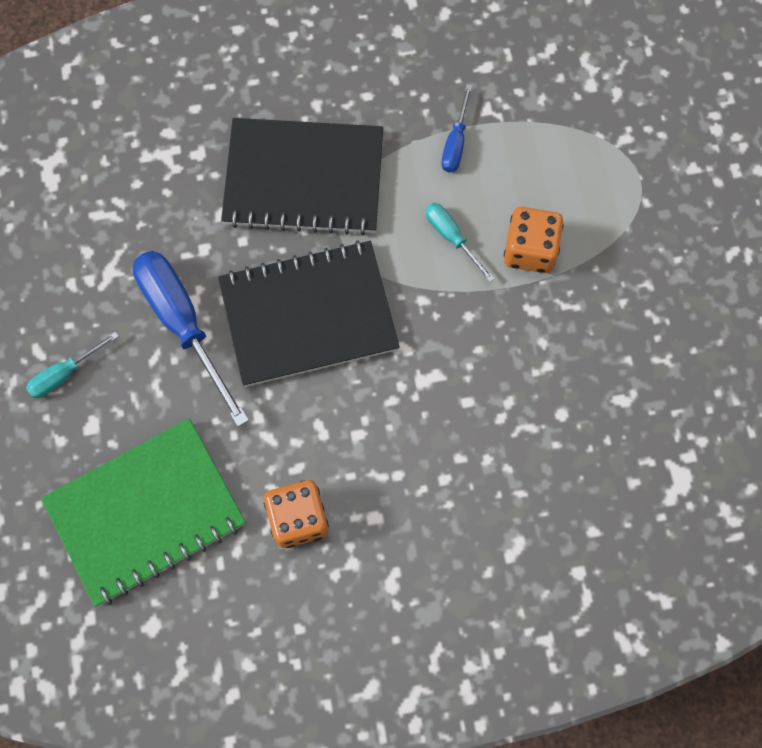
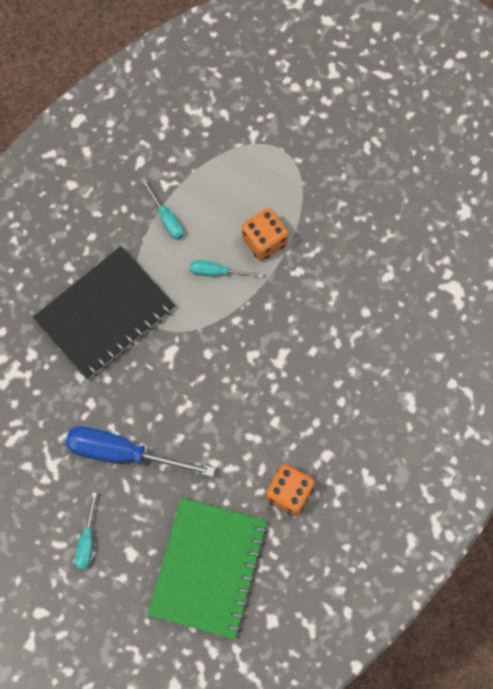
camera: 45 degrees left, 0 degrees up
(308, 315) = (184, 385): black notebook -> none
(455, 142) = (166, 218): blue screwdriver -> turquoise screwdriver

